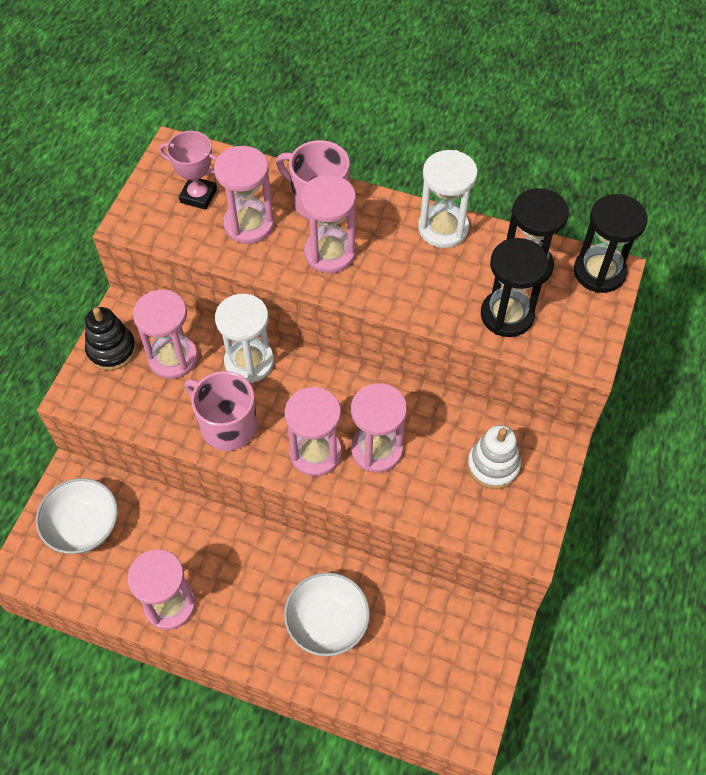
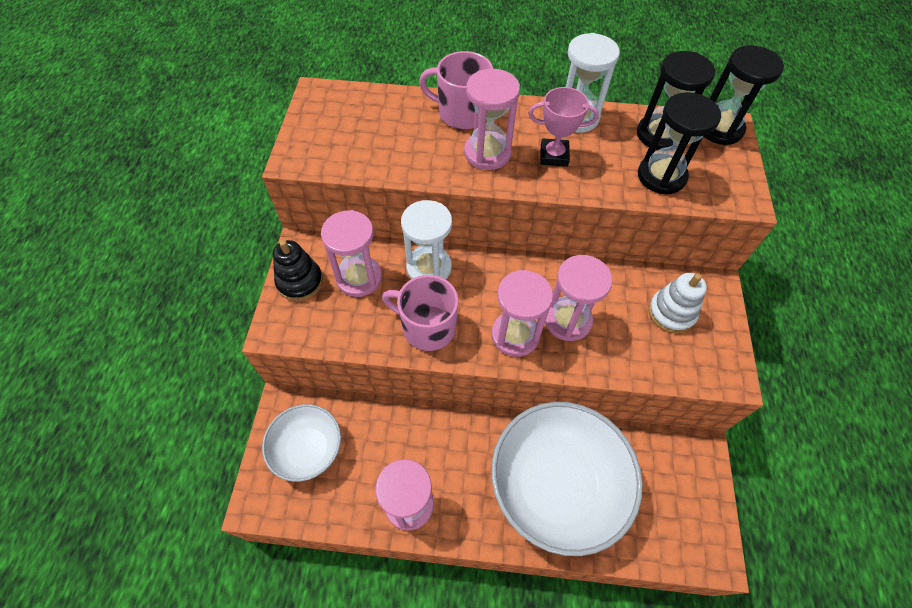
camera: 15 degrees left, 0 degrees up
(198, 196) = (352, 126): pink trophy -> pink trophy (554, 156)
(249, 224) = (406, 142): pink hourglass -> none
(327, 623) = (556, 485): white bowl -> white bowl, size x1.80

